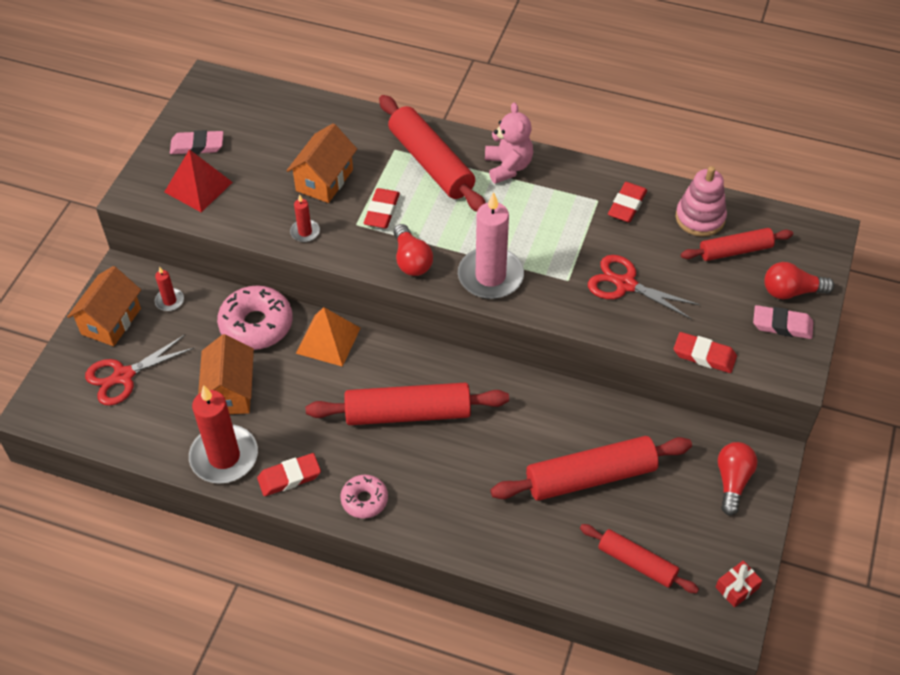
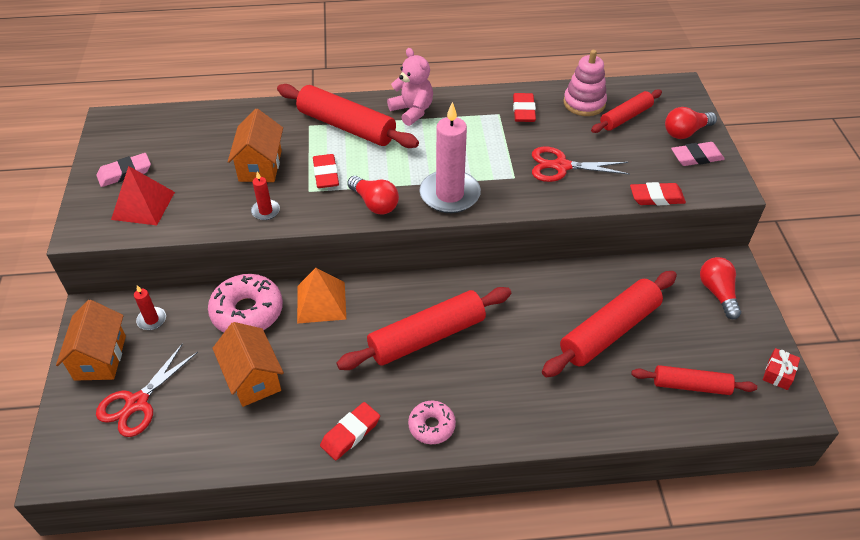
camera: 25 degrees left, 5 degrees down
(224, 457) = (277, 439): red candle -> none

